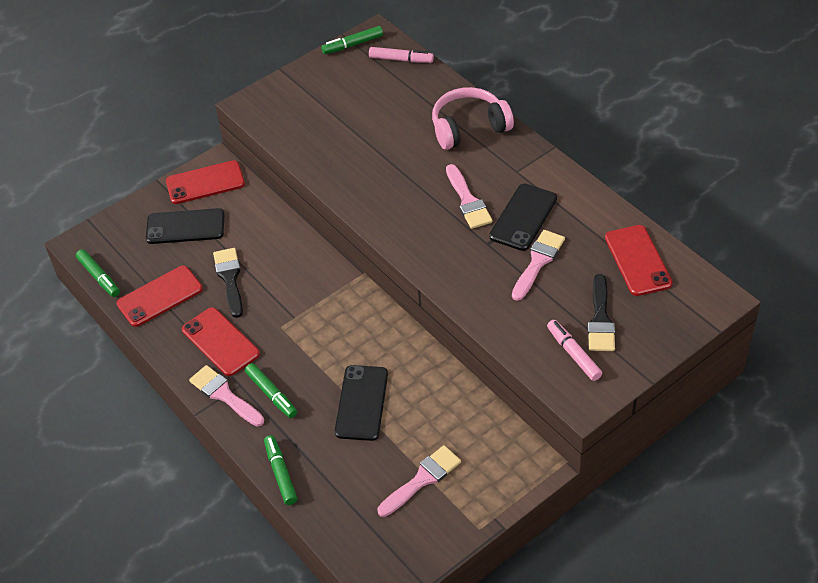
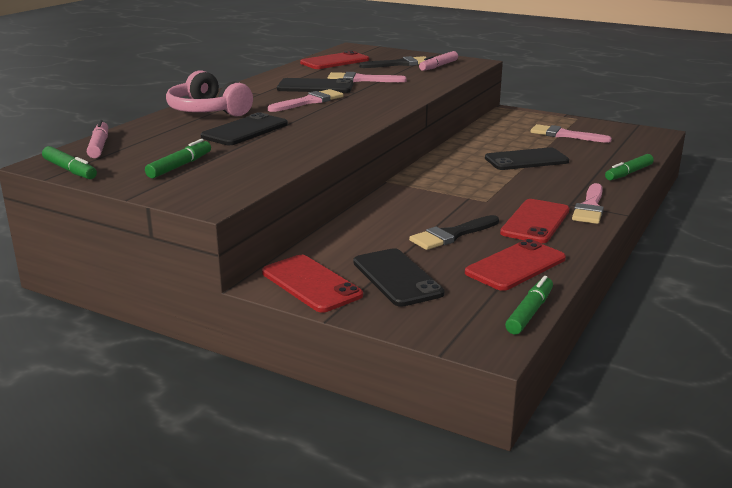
camera: 115 degrees left, 25 degrees down
(160, 296) = (515, 266): red phone -> red phone turned 75 degrees counterclockwise
(271, 394) = (562, 190): green marker -> green marker (180, 166)
(397, 143) = (245, 130): none -> black phone

